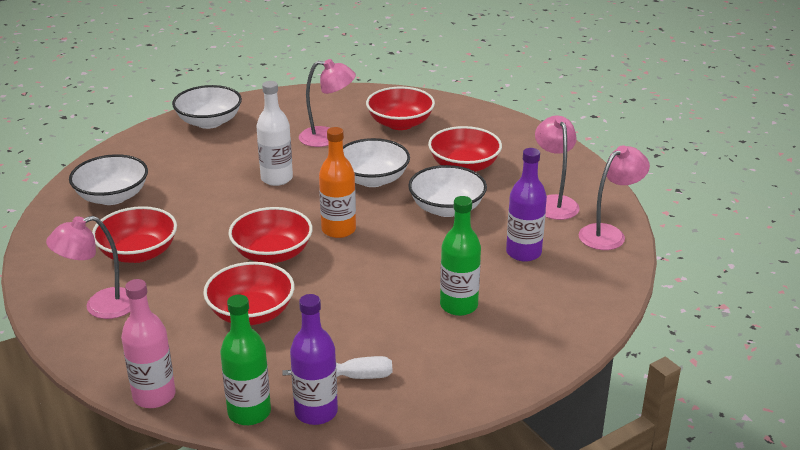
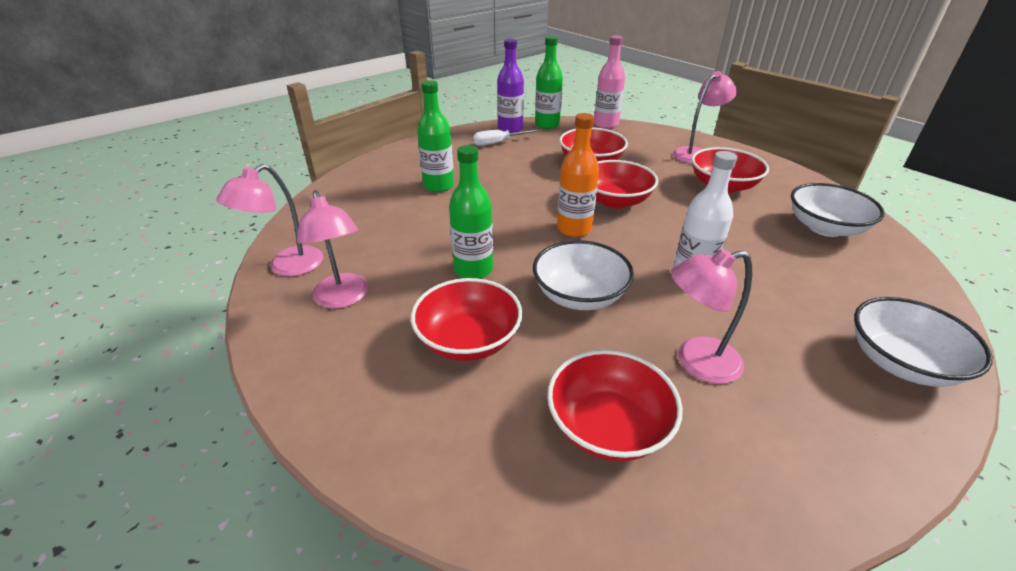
camera: 165 degrees right, 5 degrees up
(447, 208) = (473, 269): white bowl -> green bottle
(523, 253) = (384, 233): purple bottle -> none

